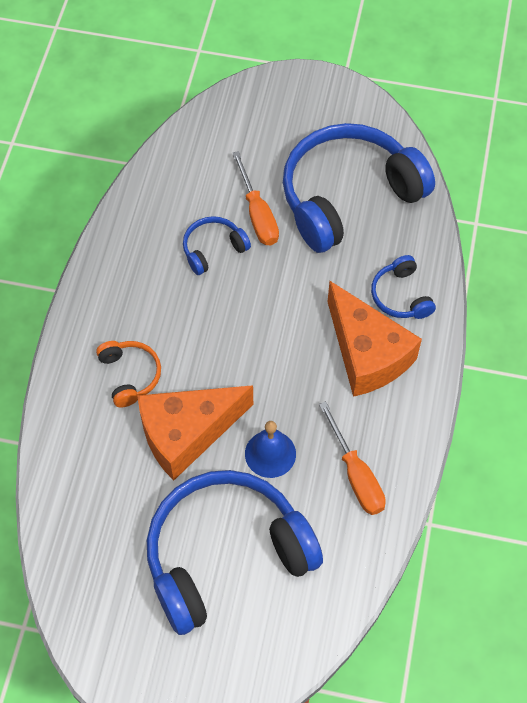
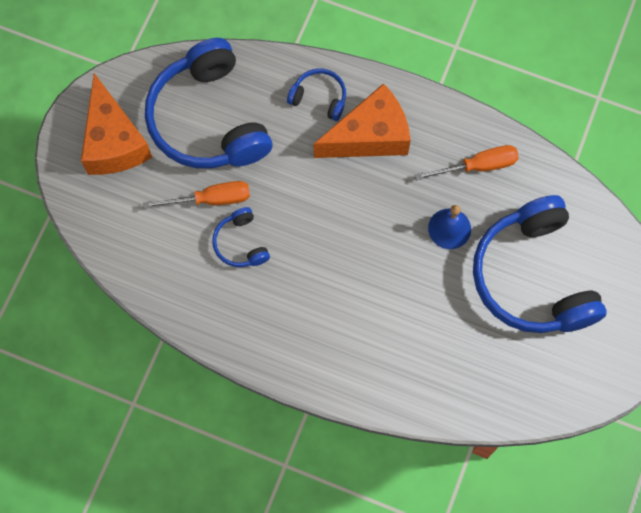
camera: 80 degrees left, 10 degrees up
(129, 375) = (357, 332): orange headphones -> none
(187, 433) = (420, 292): orange cheese -> orange cheese (113, 142)
(401, 296) = (319, 98): blue headphones -> blue headphones turned 150 degrees counterclockwise

